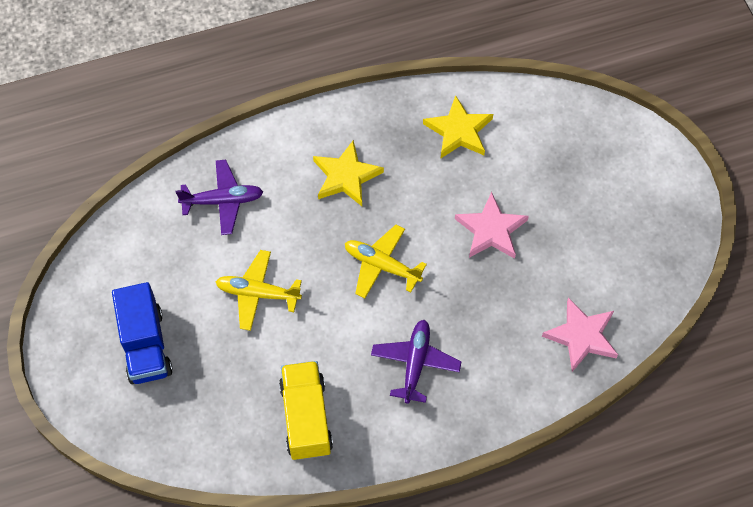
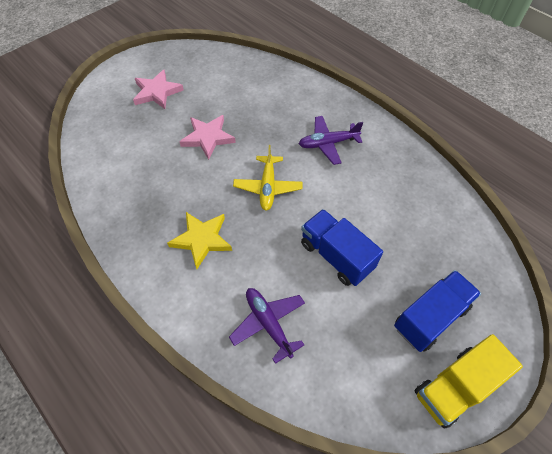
camera: 115 degrees left, 5 degrees down
(258, 293) = (336, 256): yellow plane -> blue truck
(306, 418) = (405, 185): yellow truck -> yellow truck (455, 387)
(459, 131) = (130, 182): yellow star -> none
(581, 336) = (260, 76): pink star -> pink star (157, 92)

